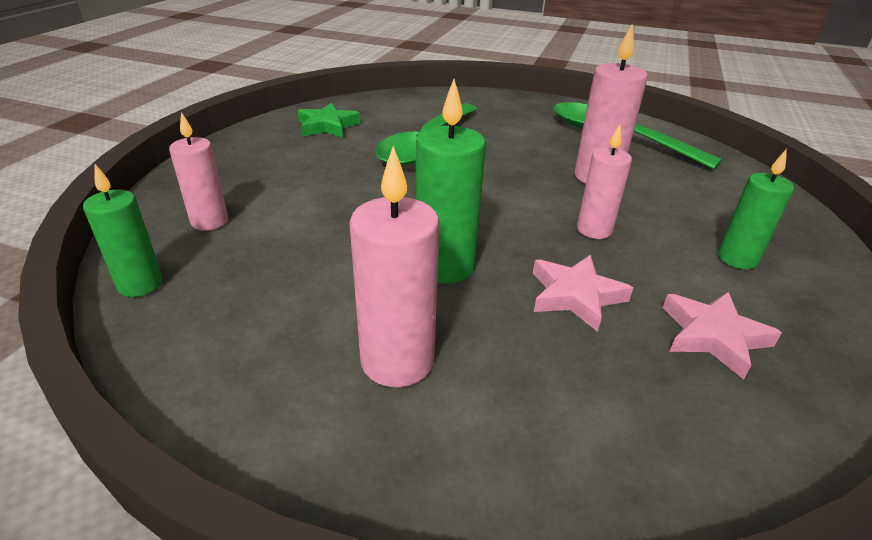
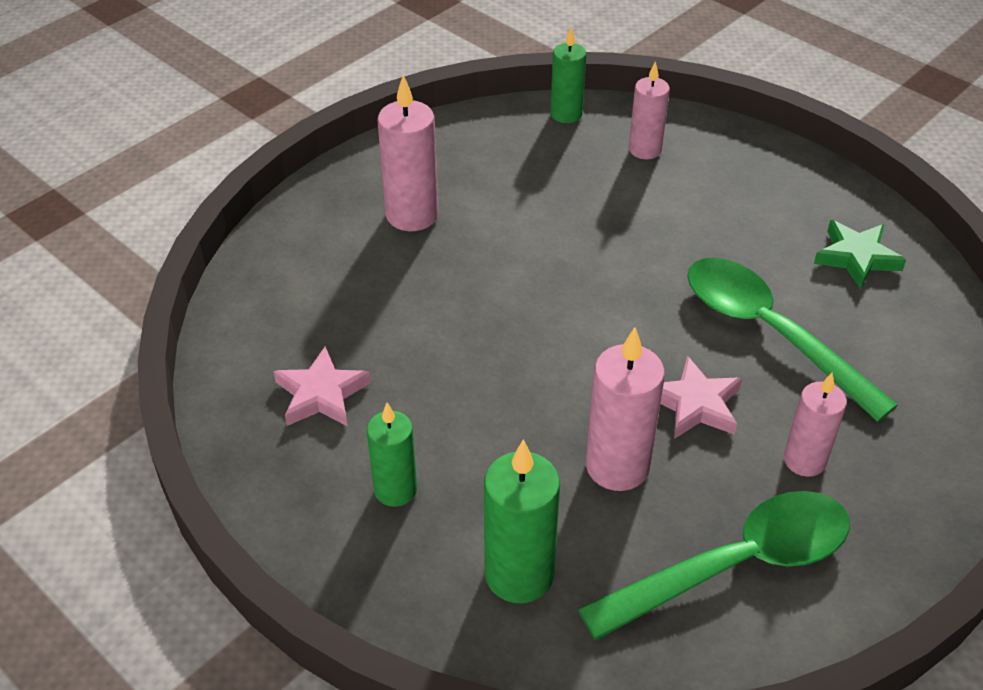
camera: 115 degrees right, 10 degrees up
(445, 266) = (503, 269): green candle -> green candle (519, 574)
(575, 296) = (418, 334): pink star -> pink star (695, 404)
(594, 230) = (505, 399): pink candle -> pink candle (804, 460)

